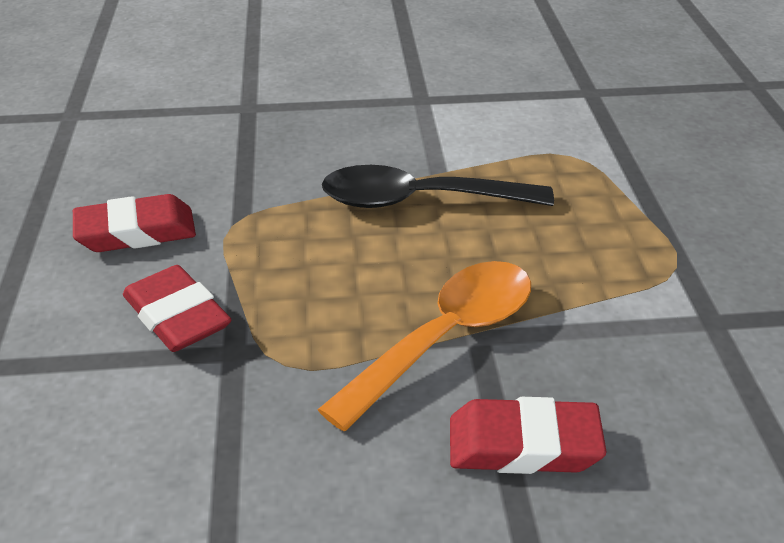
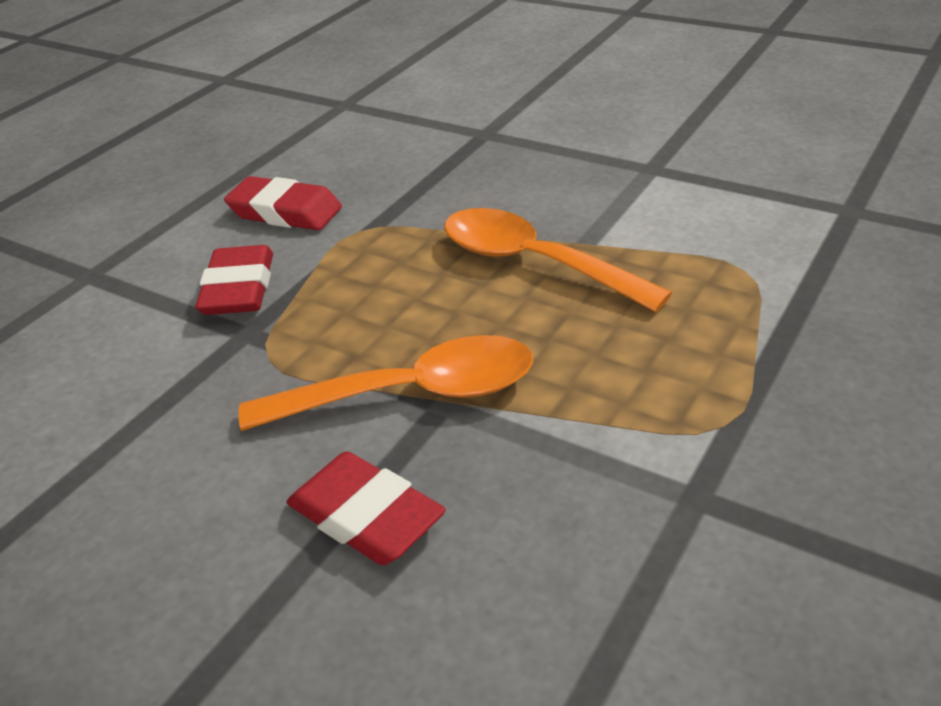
camera: 40 degrees right, 0 degrees up
(419, 201) = (534, 263): black spoon -> orange spoon

